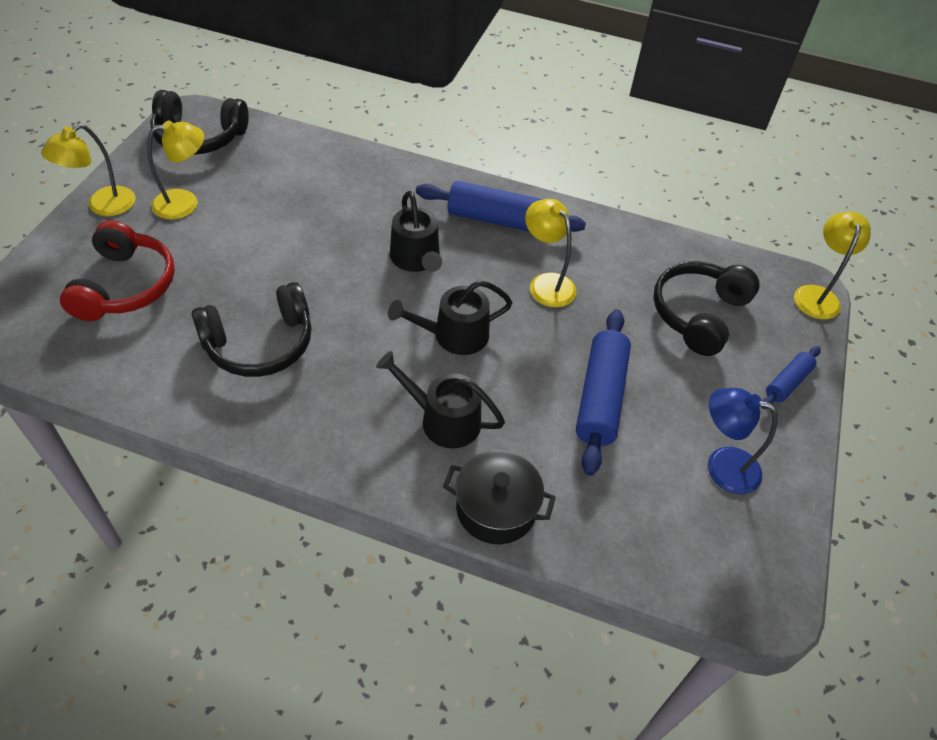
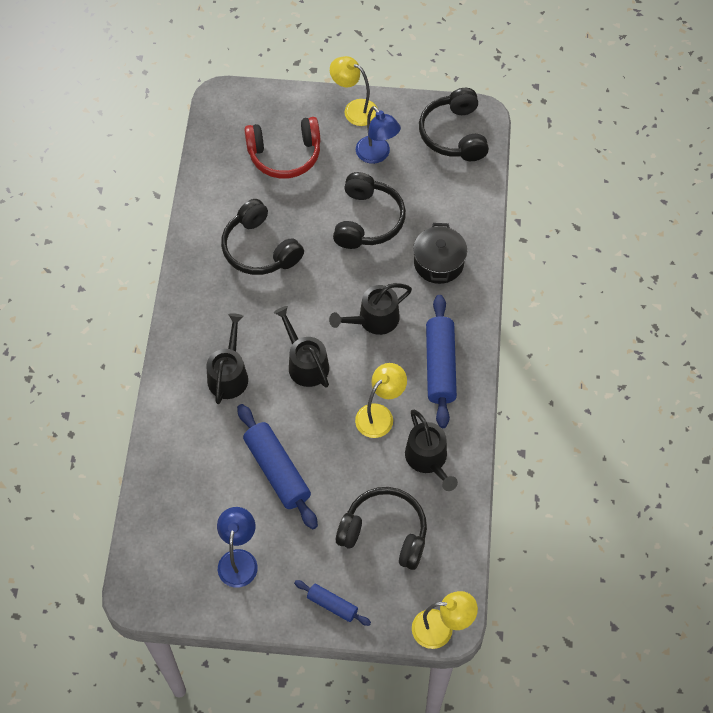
camera: 80 degrees right, 10 degrees up
(185, 203) = (377, 155): yellow lamp -> blue lamp
(274, 232) = (367, 220): none -> black headphones
(496, 509) = (168, 421): black pot -> black pot (438, 263)
(600, 398) = (277, 471): blue rolling pin -> blue rolling pin turned 60 degrees clockwise
(612, 257) = (428, 459): none -> black watering can

